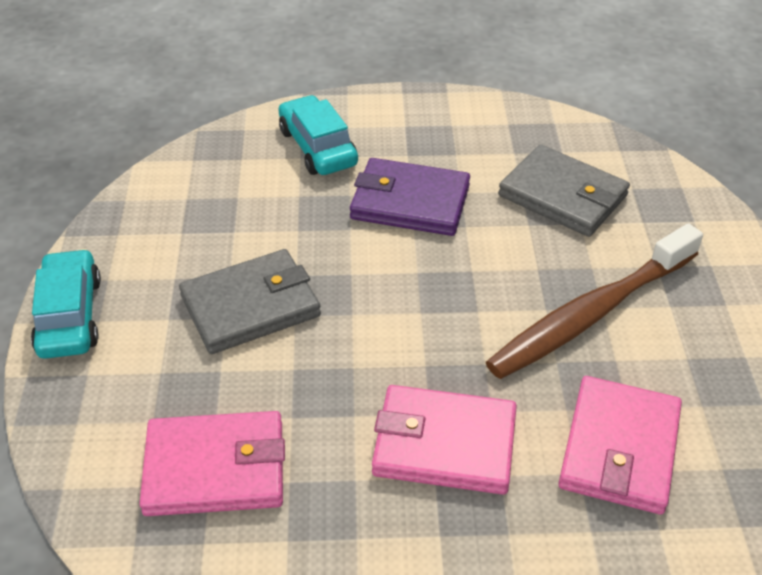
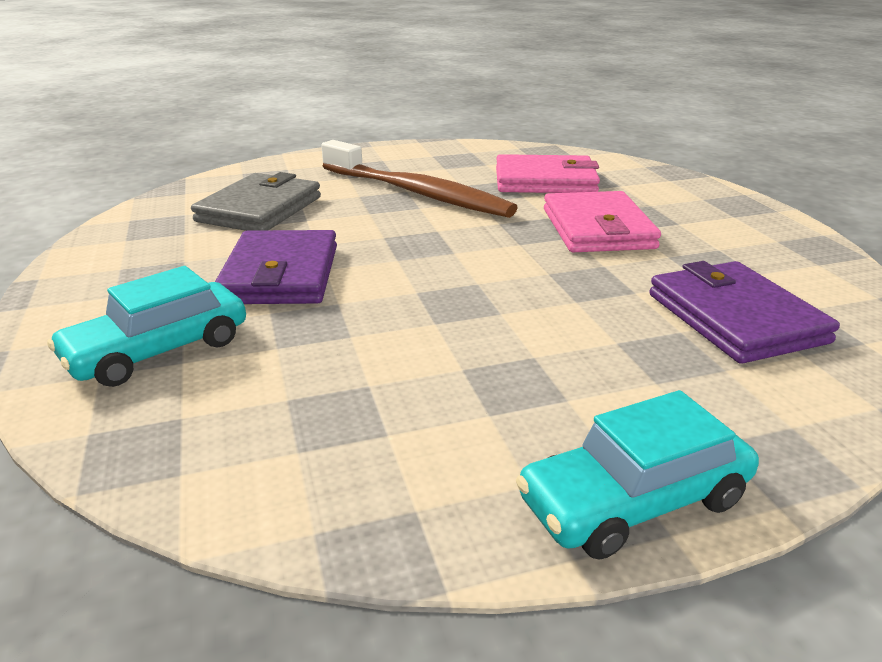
camera: 105 degrees left, 15 degrees down
(215, 468) = (735, 318): pink wallet -> purple wallet
(250, 306) = (505, 342): grey wallet -> none

